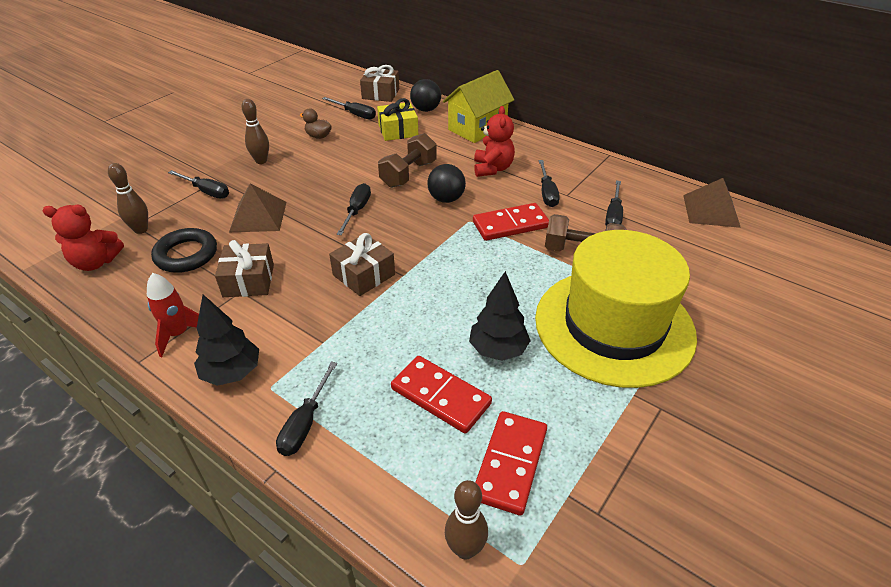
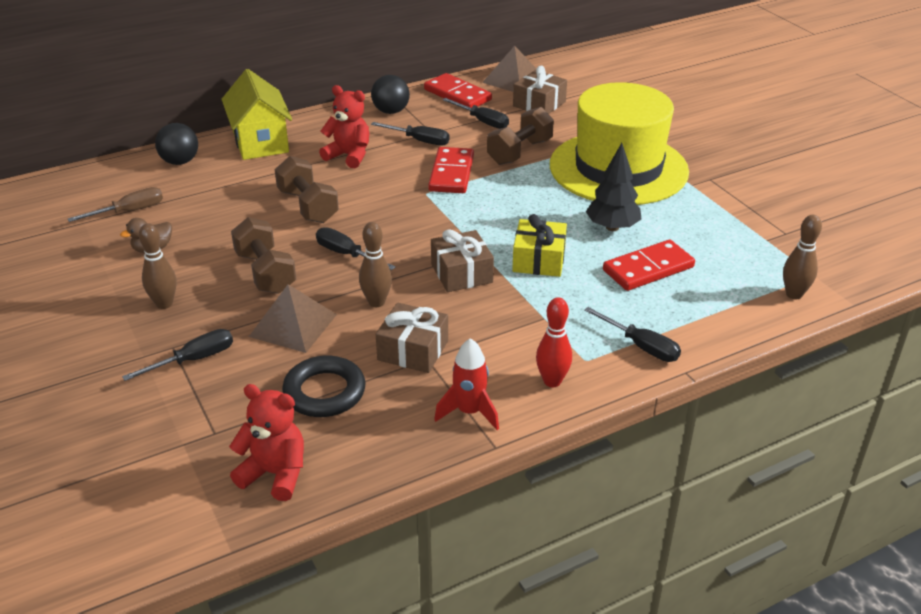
camera: 65 degrees left, 5 degrees down
(96, 262) = (275, 474): red teddy bear -> red teddy bear turned 90 degrees counterclockwise
(141, 230) = (233, 427): brown bowling pin -> brown bowling pin (376, 302)
(232, 373) = (552, 381): black tree -> red bowling pin
(315, 185) = (265, 272): none -> brown dumbbell
(355, 114) = (129, 211): black screwdriver -> brown screwdriver
(380, 94) = (99, 182): brown gift -> brown gift (539, 104)
(398, 131) = (207, 191): yellow gift -> yellow gift (539, 260)
(446, 199) = (377, 196): black ball -> black ball (391, 111)
(510, 464) = (730, 255): red domino -> red domino (457, 95)

